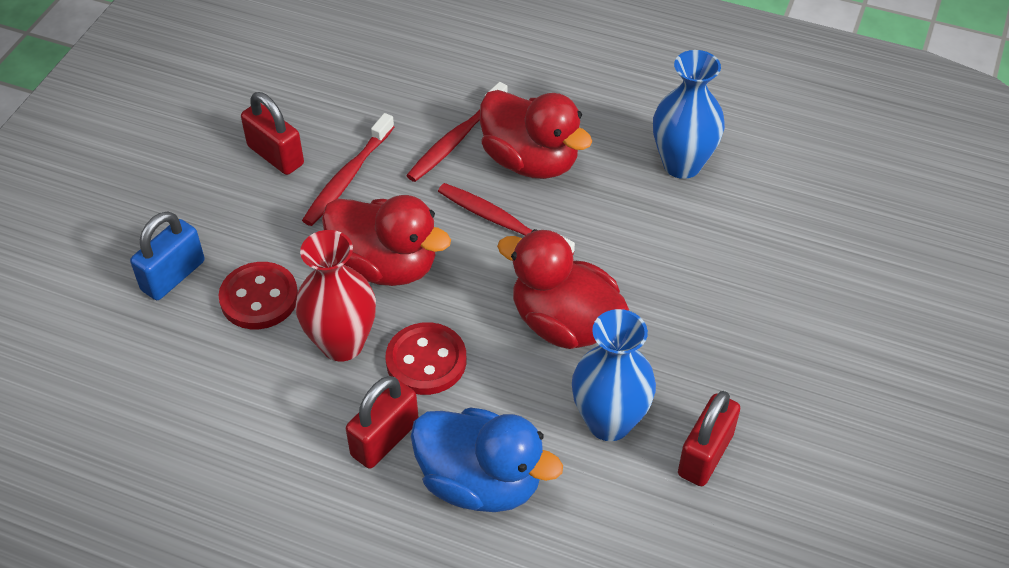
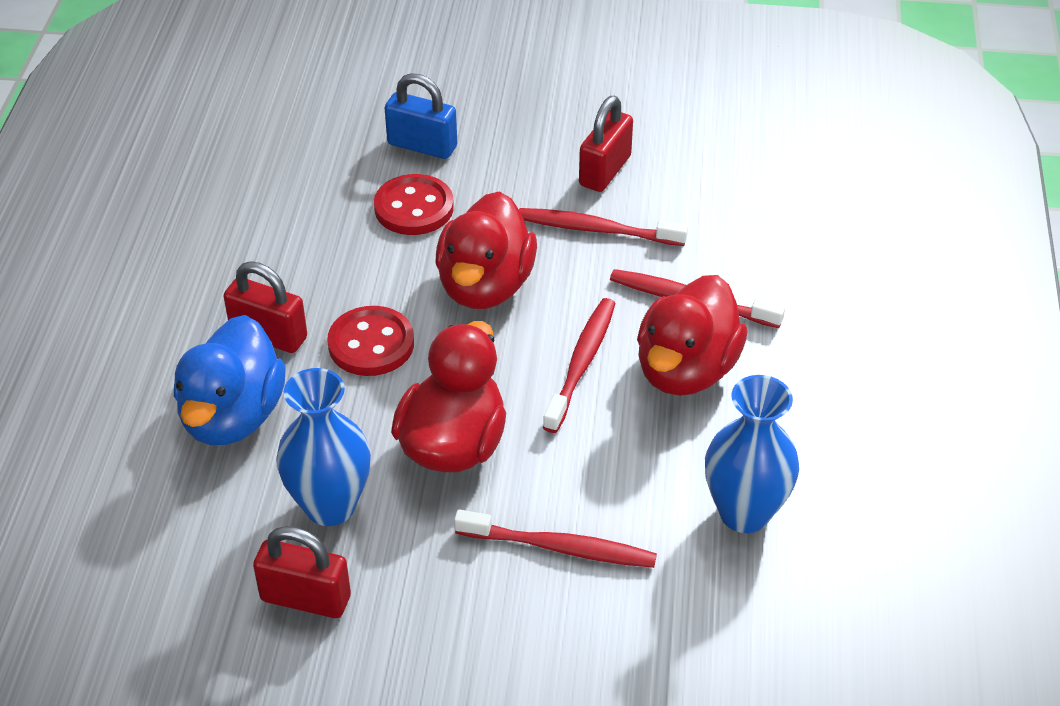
camera: 75 degrees right, 5 degrees down
(342, 344) = (375, 278): red vase -> none
(690, 277) = (560, 548): none -> red toothbrush

